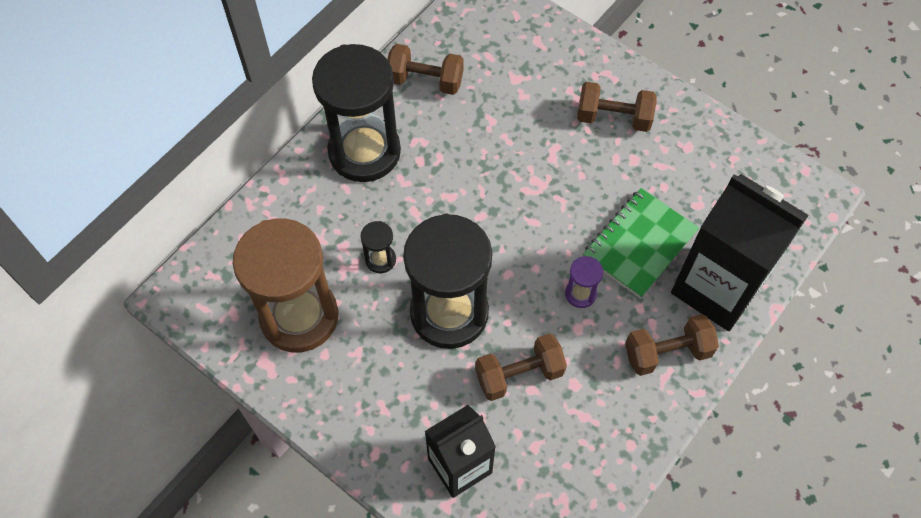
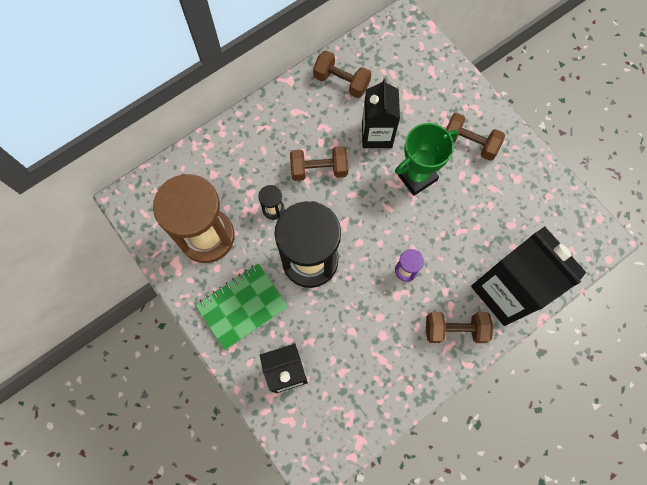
camera: 15 degrees right, 10 degrees up
(364, 152) = (283, 126): black hourglass -> none
(491, 134) = (376, 134): none -> black carton
(519, 374) = (346, 318): brown dumbbell -> brown dumbbell (319, 169)
(558, 174) = (416, 176): none -> green trophy
(639, 244) = (459, 244): green notebook -> green notebook (242, 306)

